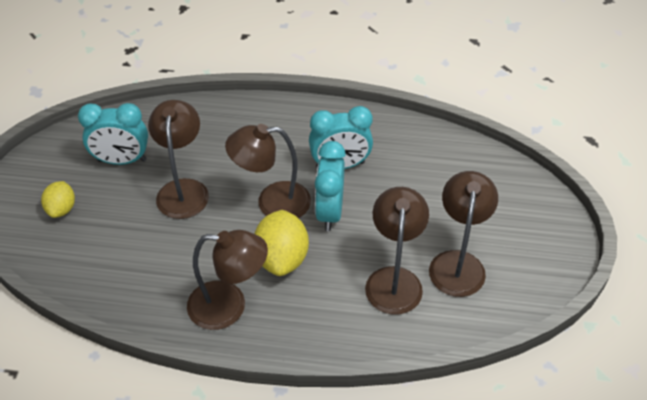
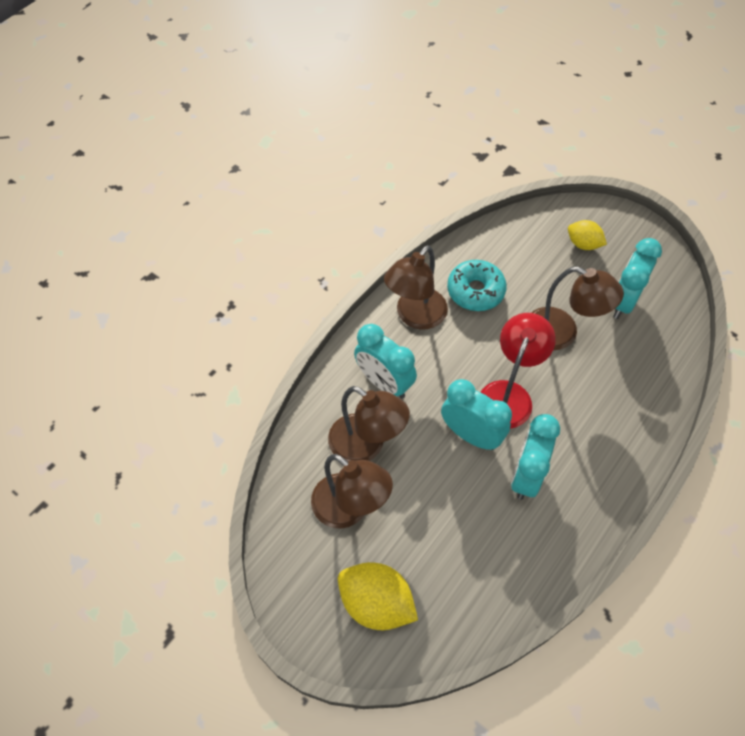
camera: 120 degrees right, 10 degrees up
(168, 270) = (475, 291): none -> turquoise donut
(272, 202) = (508, 394): brown lamp -> red lamp
(282, 258) = (441, 373): yellow lemon -> yellow lemon (376, 603)
(321, 296) = (384, 383): none -> turquoise clock

